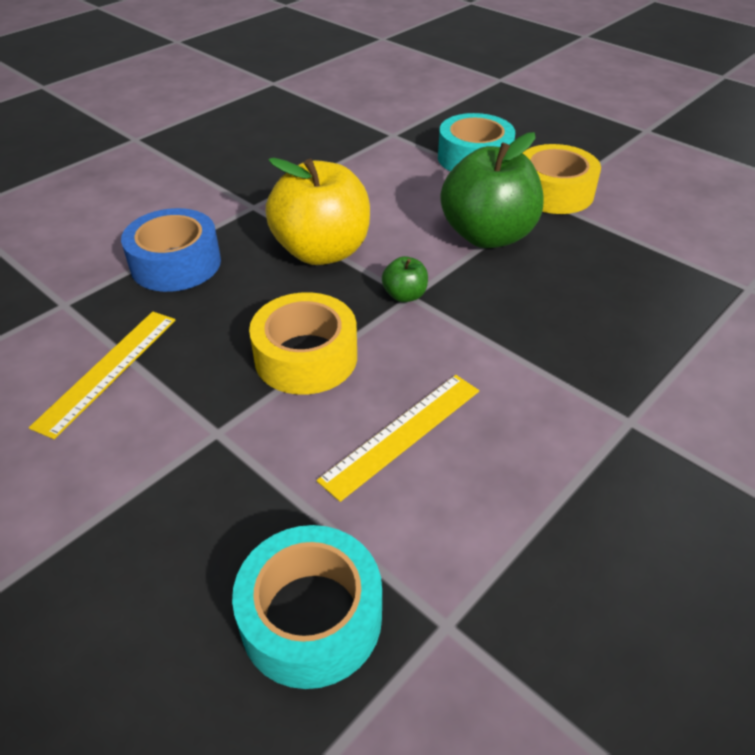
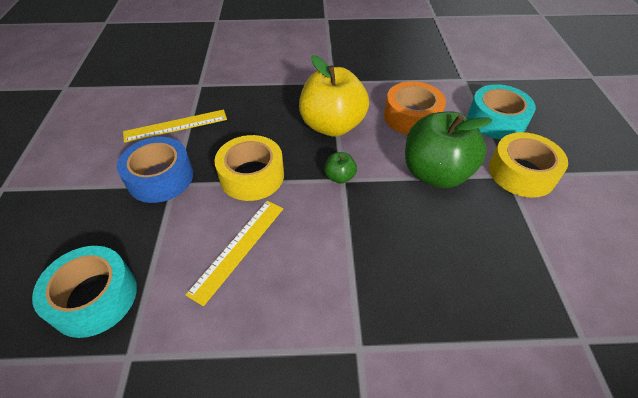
camera: 45 degrees right, 5 degrees up
(176, 263) = (262, 92): blue tape -> blue tape (160, 178)
(393, 196) = (412, 117): none -> orange tape
(402, 434) = (238, 248): yellow ruler -> yellow ruler turned 60 degrees counterclockwise

